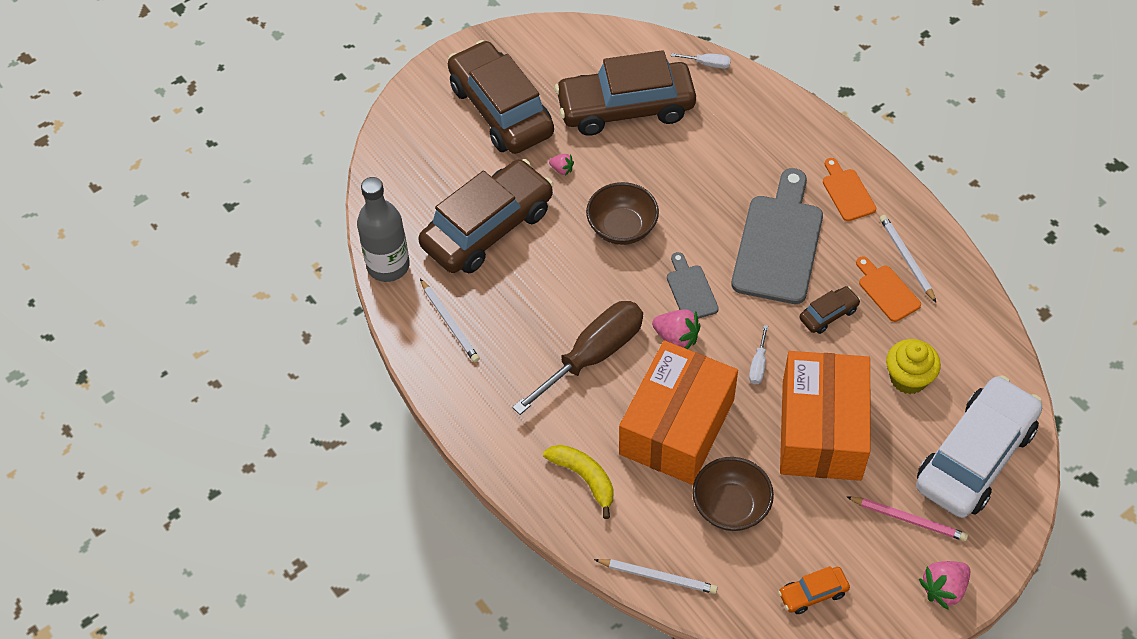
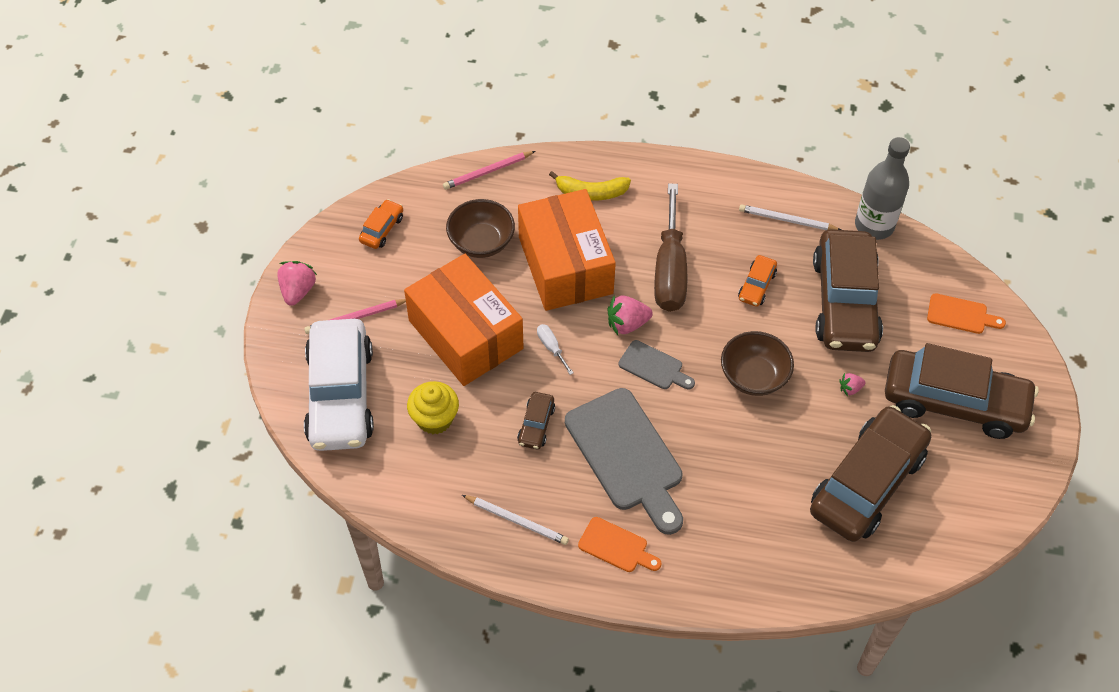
camera: 135 degrees right, 0 degrees up
(539, 290) = (756, 286): none -> orange car
(658, 577) = (488, 172): white pencil -> pink pencil
(708, 64) = (851, 584): white screwdriver -> none
(887, 291) = (509, 479): orange cutting board -> orange cutting board (960, 315)

